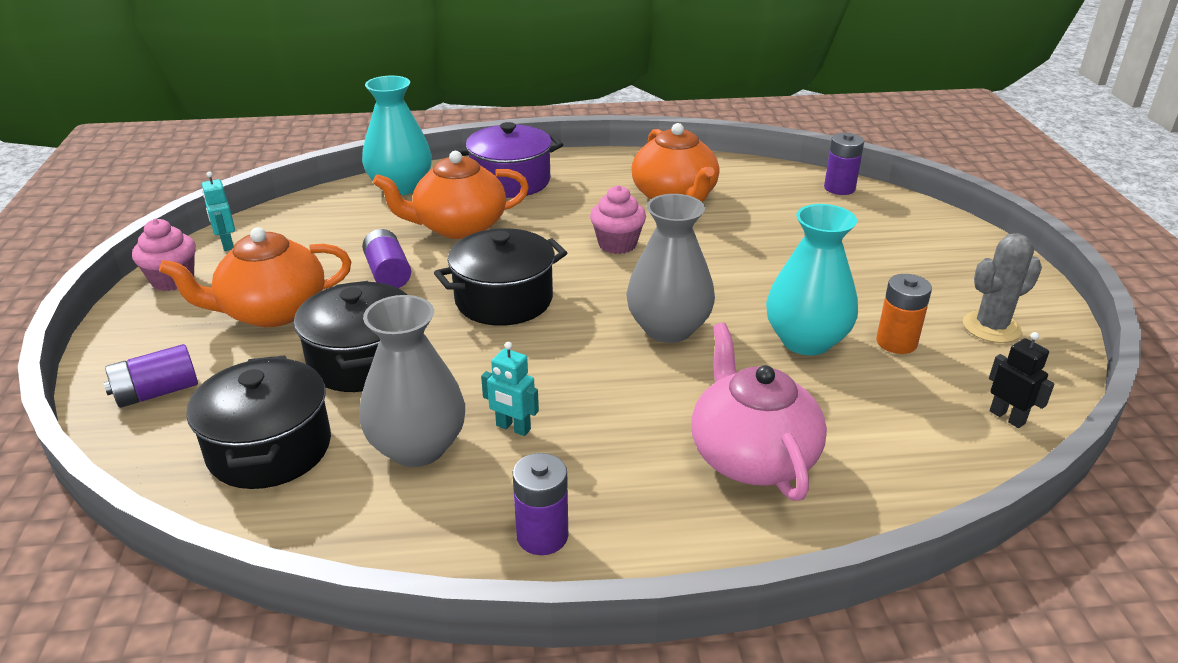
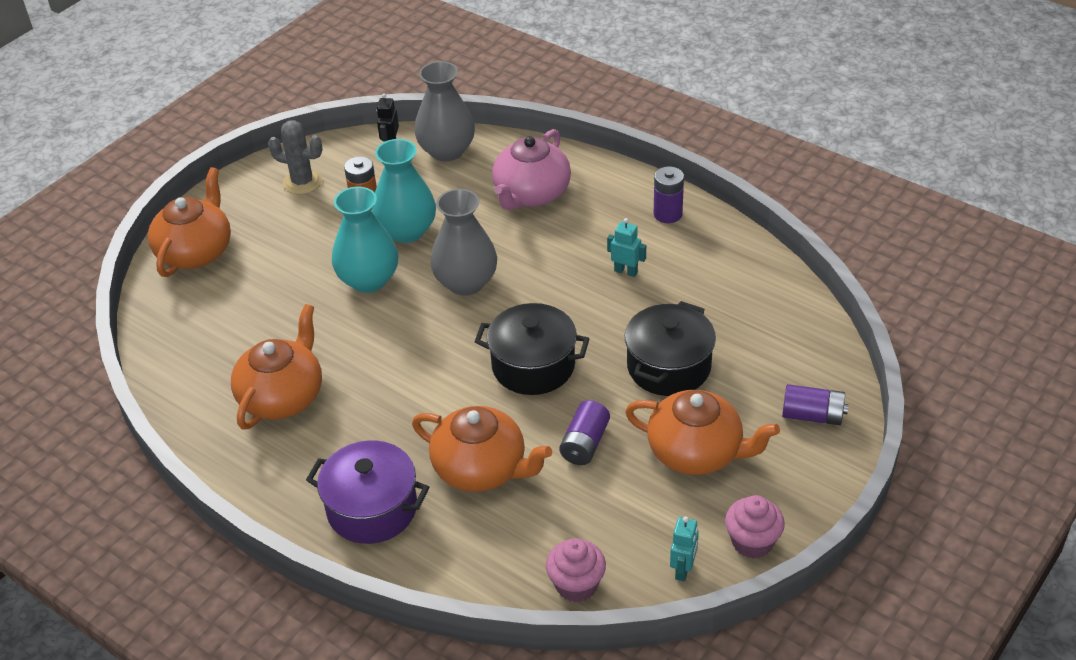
camera: 135 degrees left, 10 degrees up
(270, 448) = (765, 332): black pot -> none
(400, 186) = (470, 567): turquoise vase -> turquoise vase (368, 280)
(417, 447) = (685, 288): grey vase -> grey vase (447, 151)
(513, 428) = (626, 271): turquoise robot -> turquoise robot turned 45 degrees counterclockwise
(617, 244) = (396, 372): pink cupcake -> pink cupcake (576, 585)
(839, 188) = (161, 327): purple battery -> none
(932, 234) = (196, 252): none -> orange teapot

